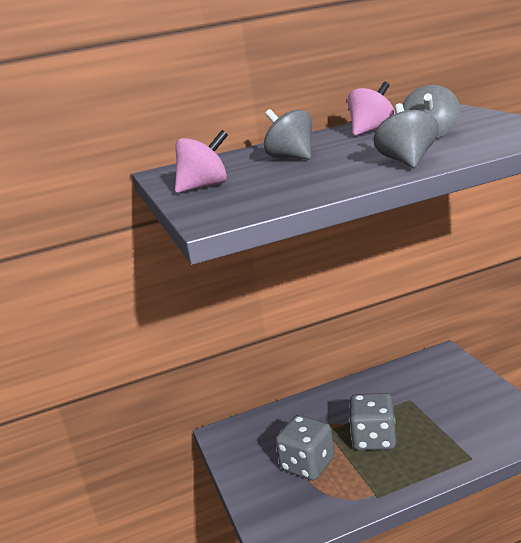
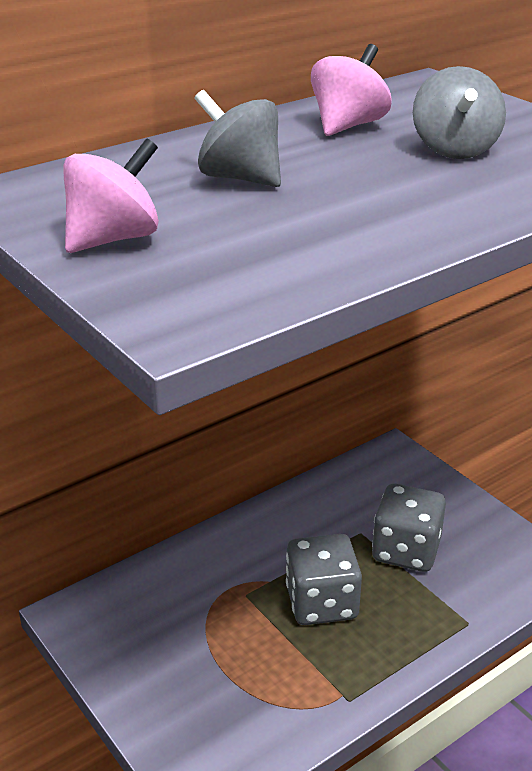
camera: 20 degrees left, 10 degrees up
(307, 464) = (229, 656): grey dice -> grey dice (406, 550)
(407, 161) = (450, 207): grey spinning top -> none

